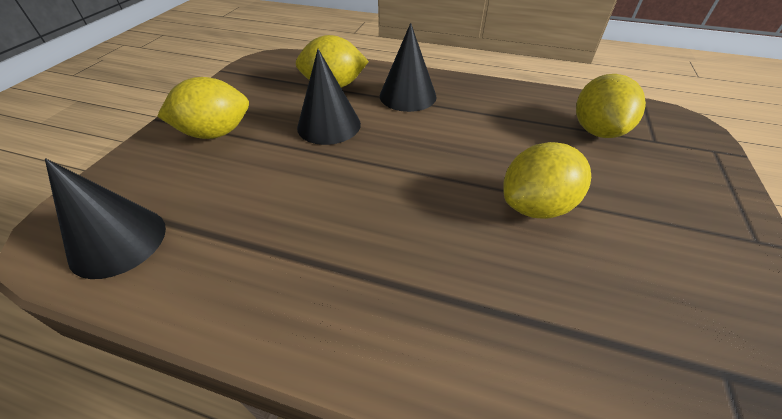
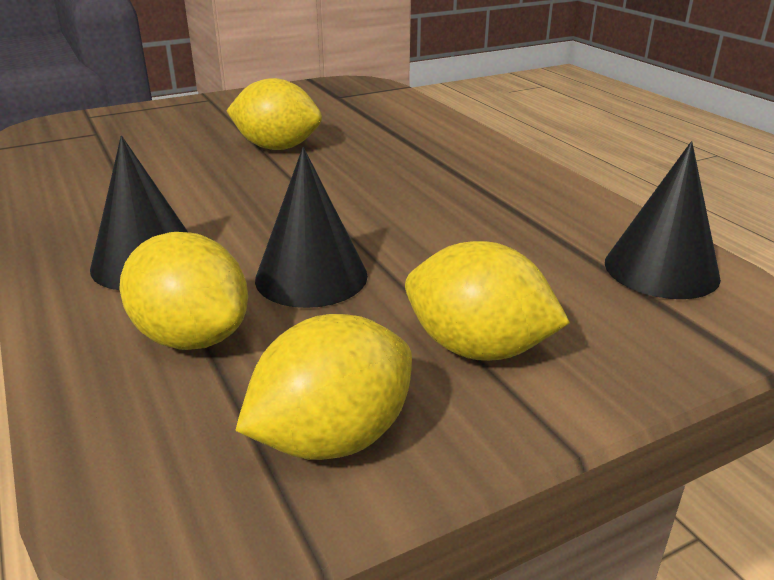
camera: 135 degrees left, 15 degrees down
(596, 131) = (106, 152): yellow lemon -> yellow lemon (333, 437)

